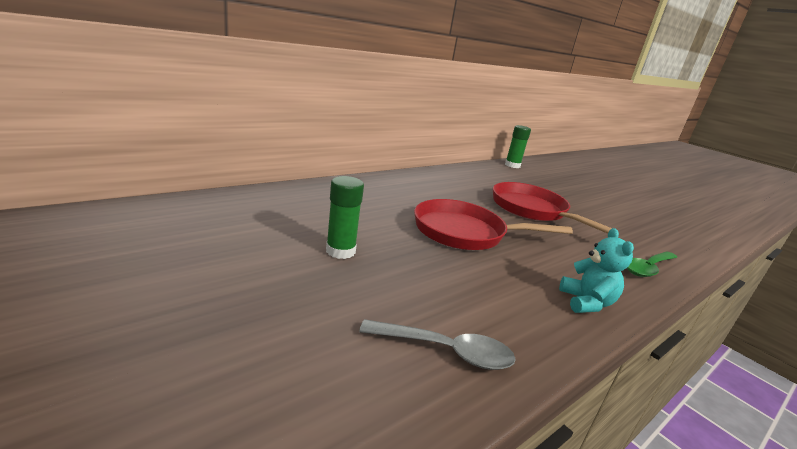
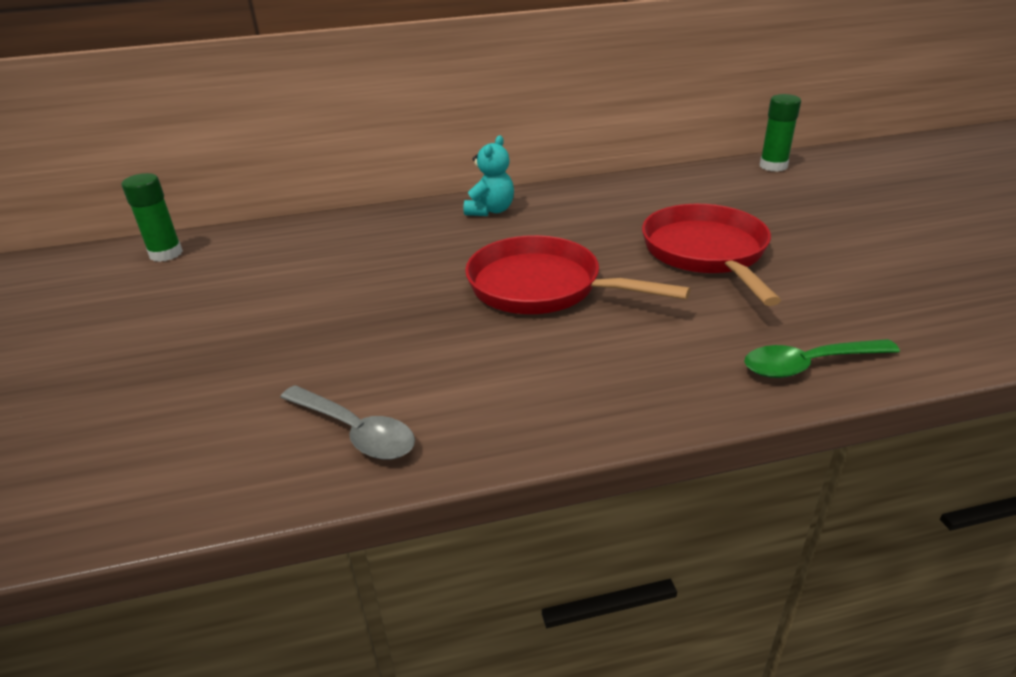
camera: 30 degrees right, 10 degrees up
(340, 251) = (348, 304): green glue stick -> green glue stick (166, 254)
(586, 302) = (615, 403): turquoise teddy bear -> turquoise teddy bear (490, 210)

